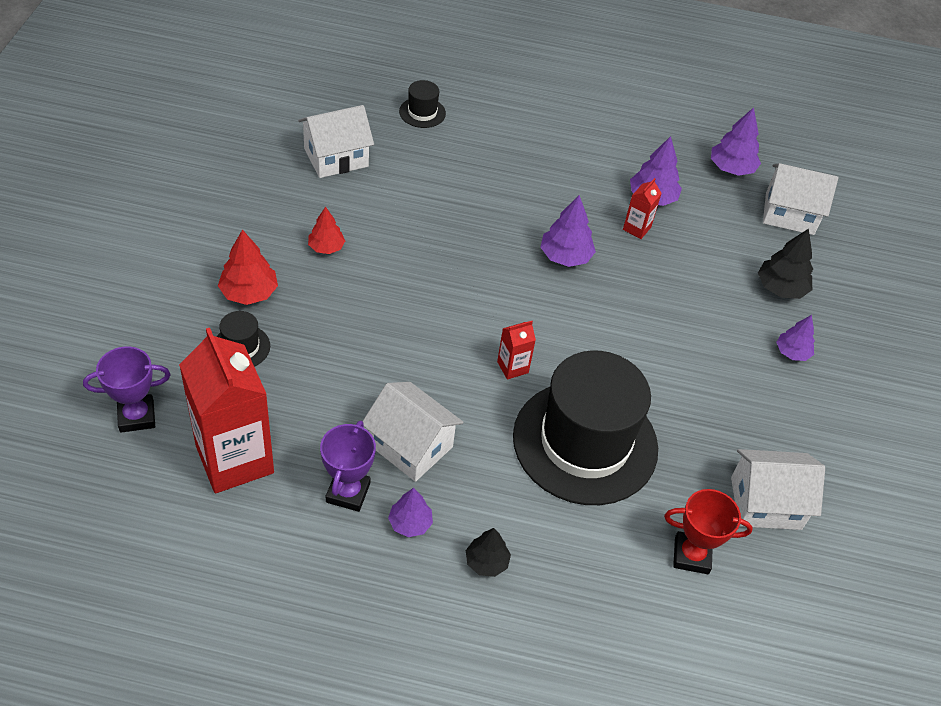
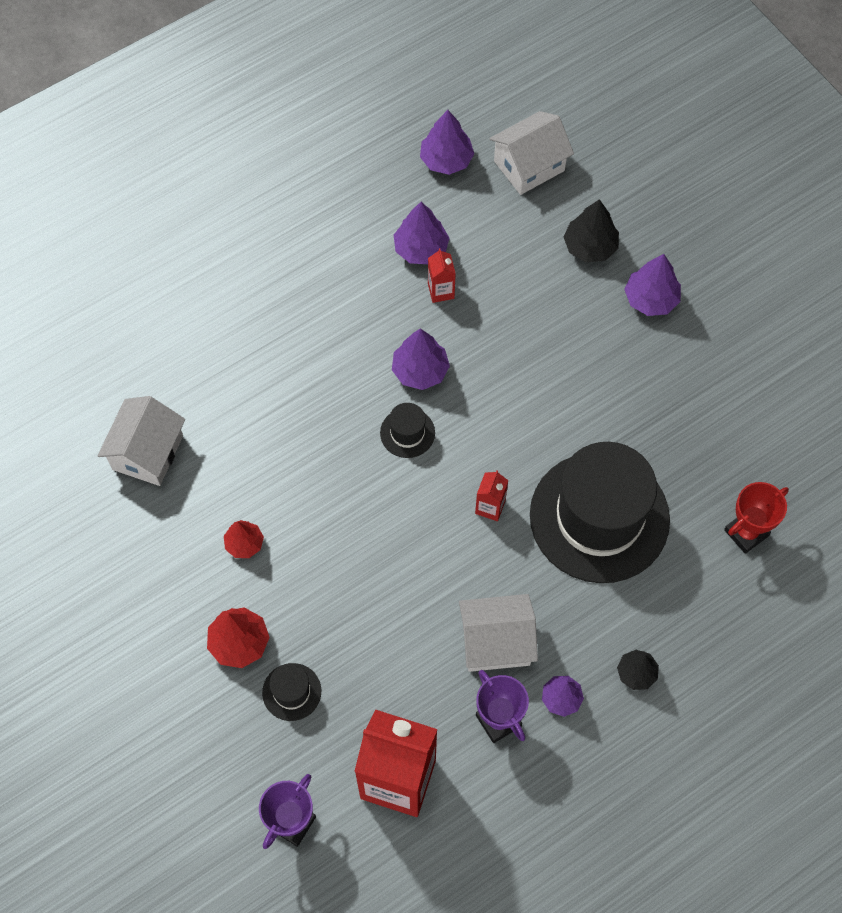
camera: 40 degrees left, 15 degrees up
(422, 112) = (159, 337): black hat -> black hat (407, 433)
(765, 503) = (750, 444): white house -> none
(792, 352) = (651, 299): purple tree -> purple tree, size x1.51

